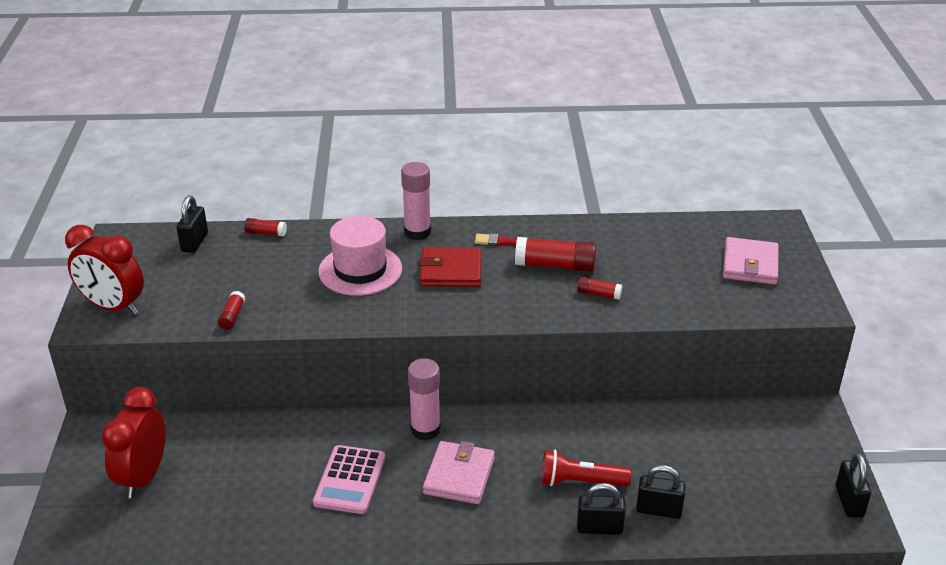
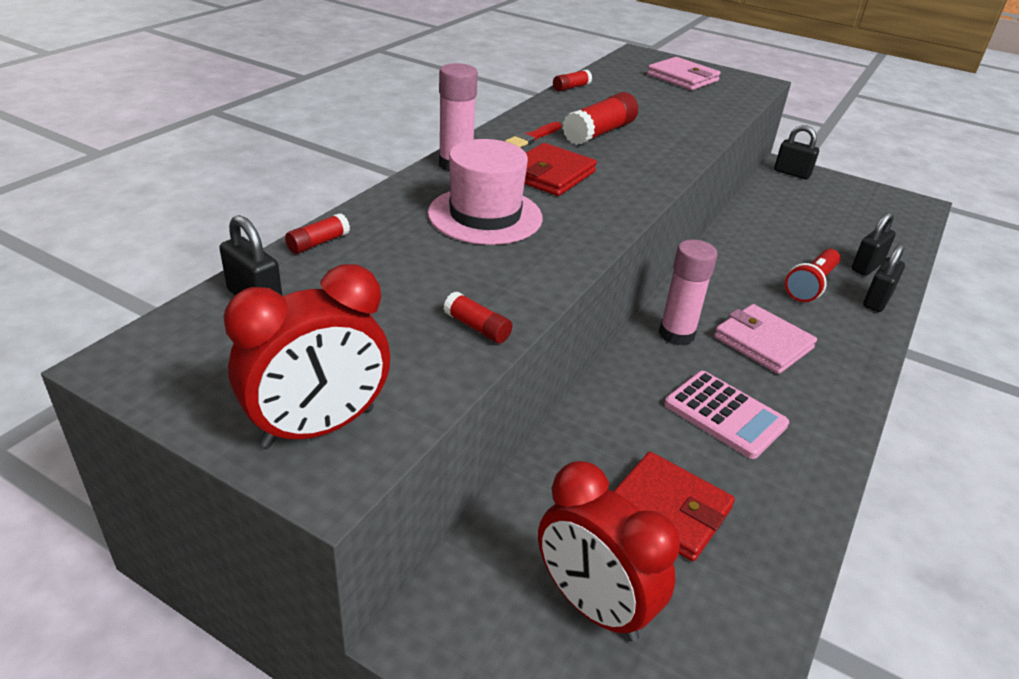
camera: 60 degrees left, 0 degrees up
(236, 482) = (668, 509): none -> red wallet
(599, 294) = (664, 133): red glue stick -> red glue stick (571, 87)
(849, 501) = (893, 197): black padlock -> black padlock (792, 173)

